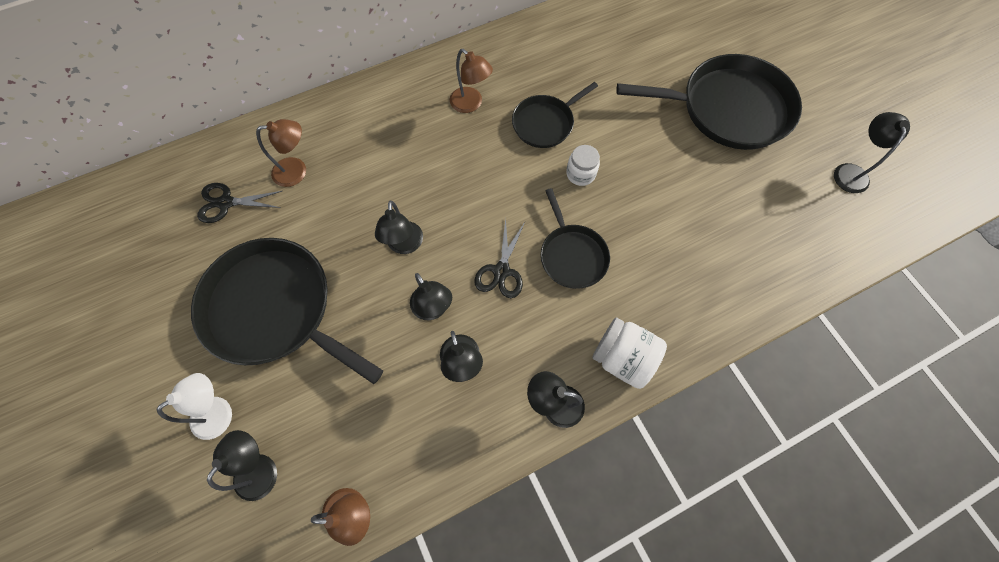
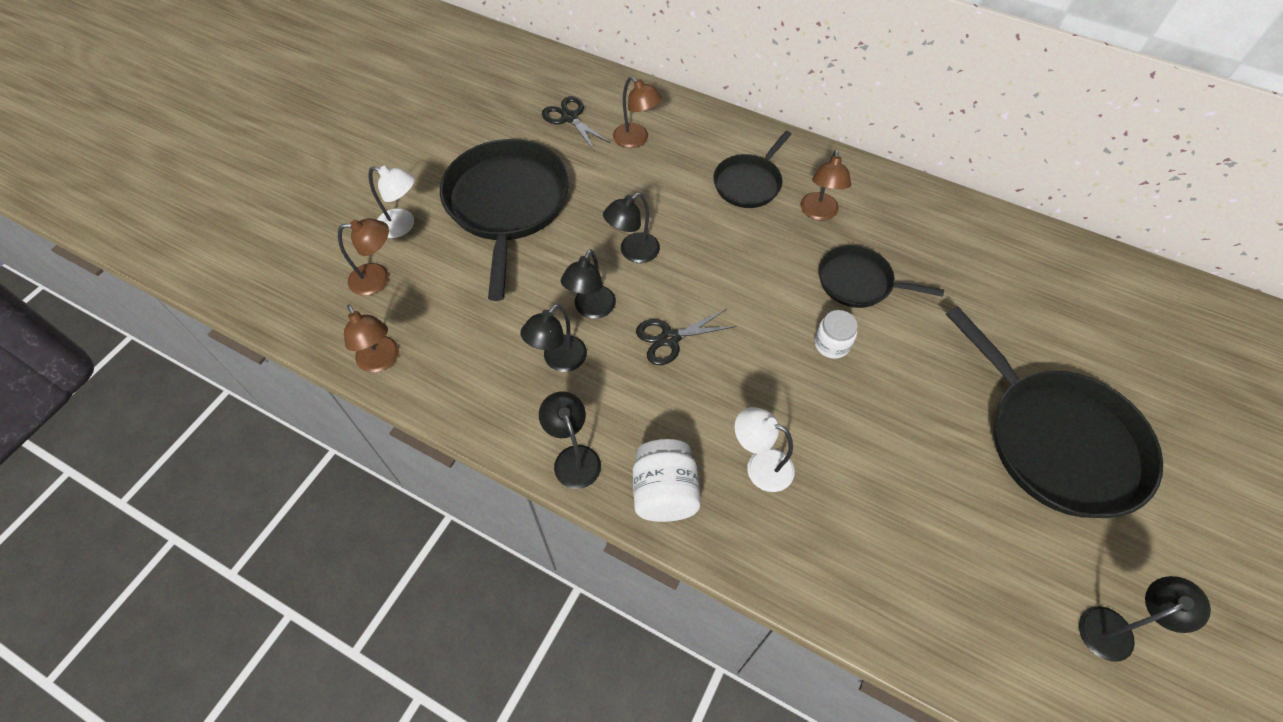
camera: 55 degrees right, 10 degrees down
(262, 467) = (378, 278): black lamp -> brown lamp
(572, 255) = (735, 387): black pan -> black pan (749, 183)
(641, 282) = (760, 465): none -> white lamp

